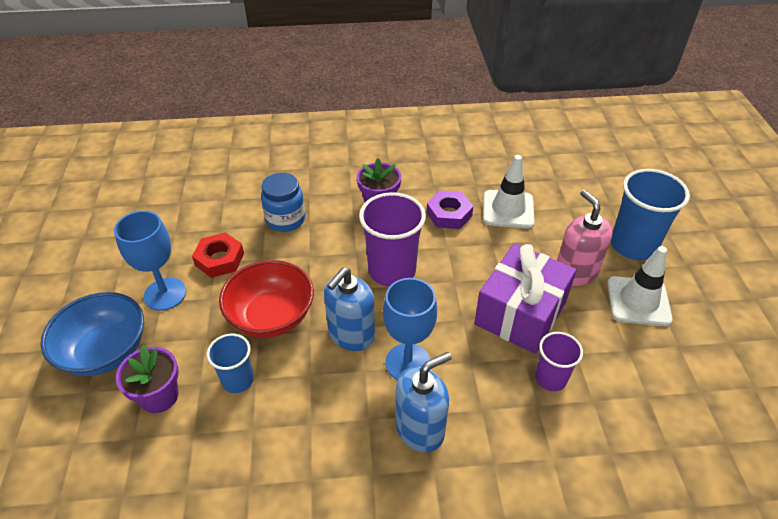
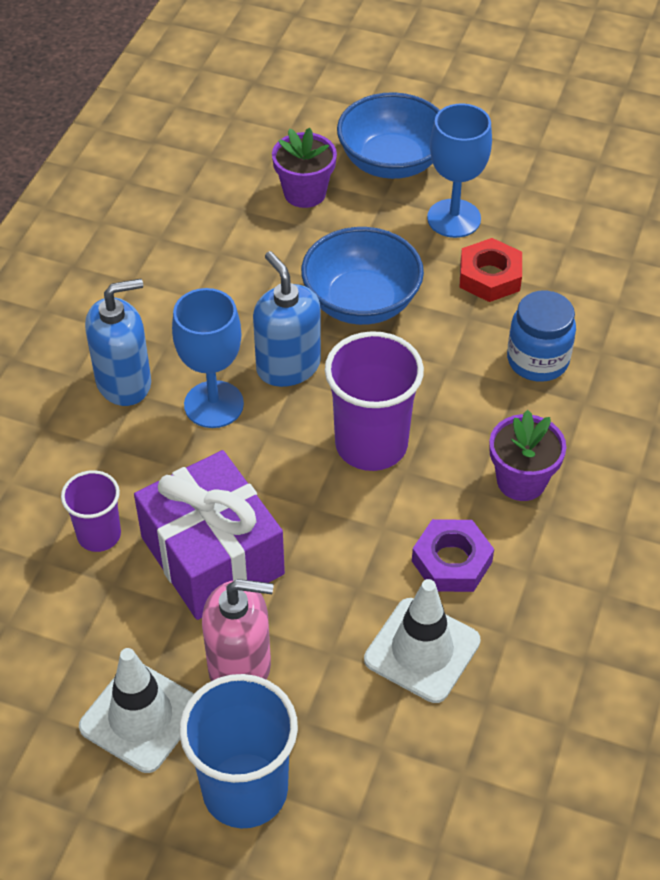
camera: 115 degrees right, 5 degrees up
(238, 380) = (286, 254): blue cup -> none
(271, 316) = (361, 302): red bowl -> blue bowl
(420, 429) = (124, 382): blue soap dispenser -> blue soap dispenser turned 105 degrees counterclockwise

